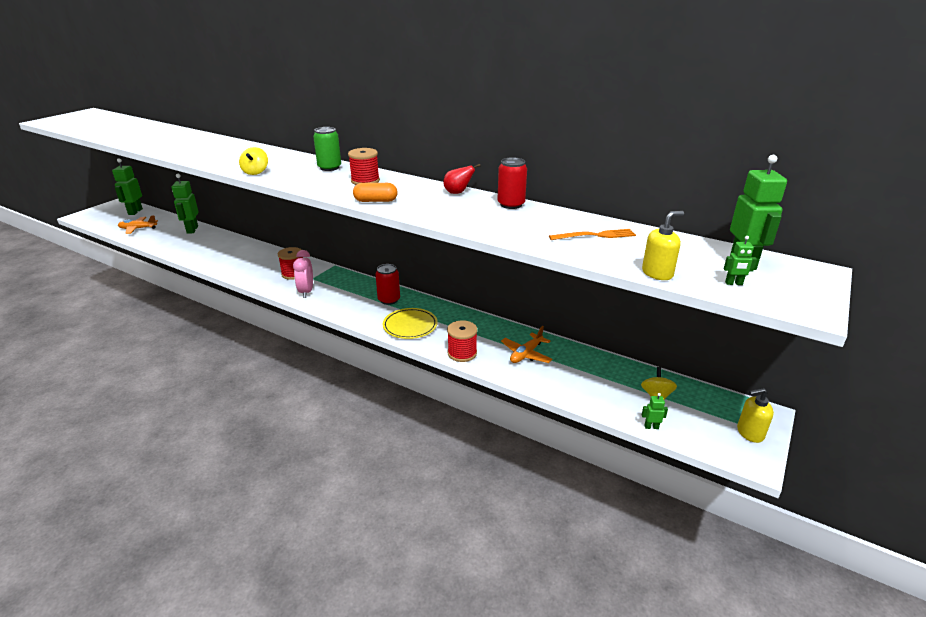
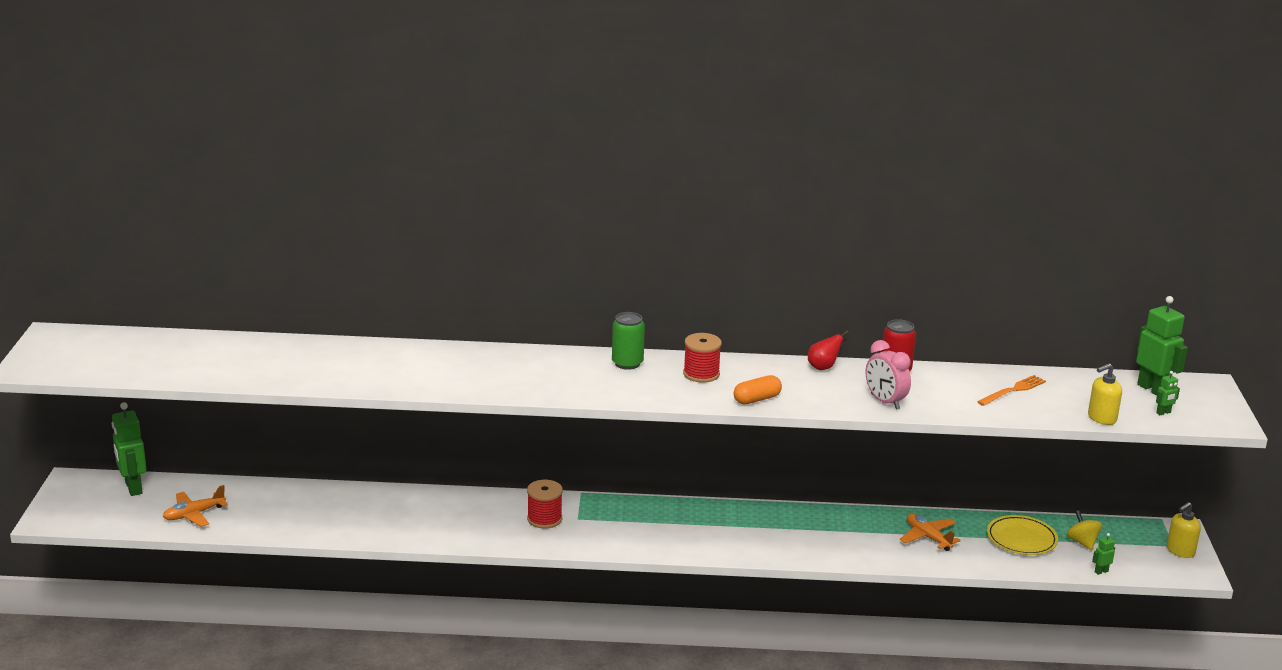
camera: 30 degrees left, 5 degrees down
(192, 230) = (287, 494): green robot -> none
(255, 172) = (551, 391): yellow spinning top -> none
(306, 292) = (596, 537): pink clock -> pink clock (885, 402)
(389, 300) = (711, 519): red can -> none
(410, 326) = (774, 543): yellow plate -> yellow plate (1021, 539)
(462, 353) = (864, 556): red spool -> none
(526, 354) = (928, 537): orange plane -> orange plane turned 135 degrees clockwise
(657, 273) = (1101, 418): yellow soap dispenser -> yellow soap dispenser turned 150 degrees counterclockwise

